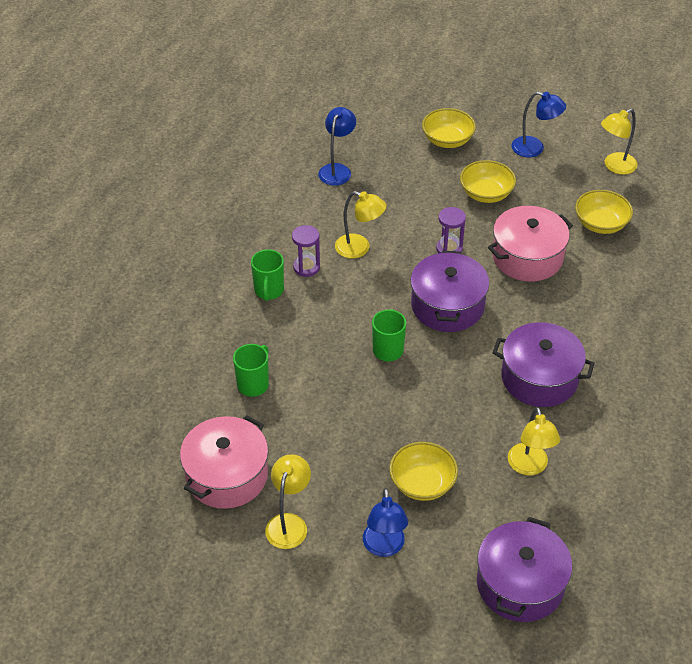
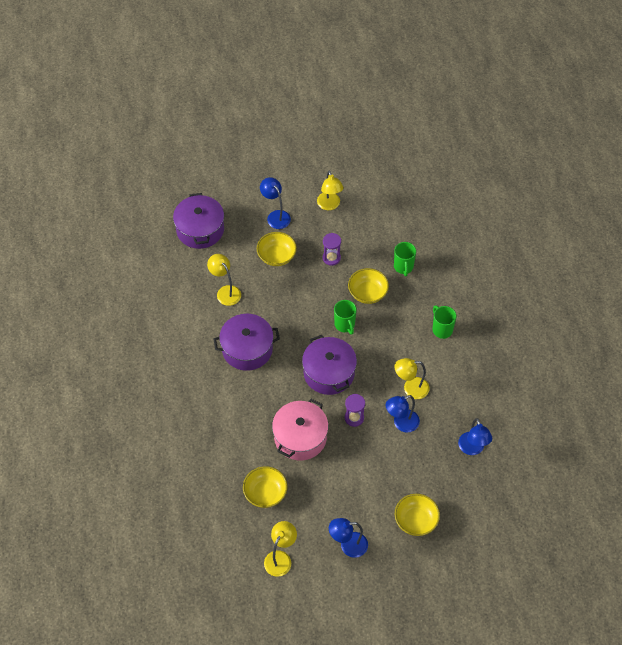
camera: 150 degrees right, 10 degrees up
(227, 475) = (378, 213): pink pot -> none
(306, 267) = (432, 357): purple hourglass -> purple hourglass (331, 258)
(397, 222) = (401, 423): none -> blue lamp
(486, 193) = (358, 480): yellow bowl -> yellow bowl (367, 293)

